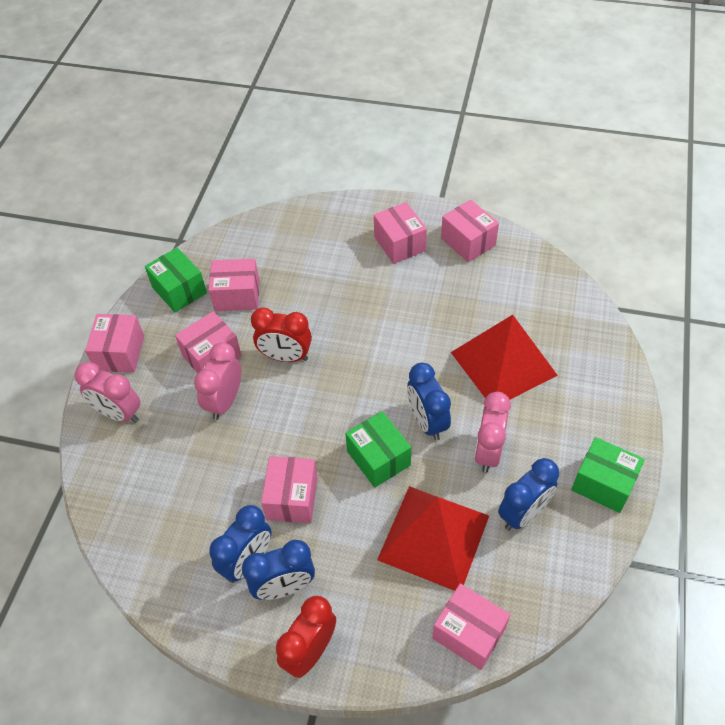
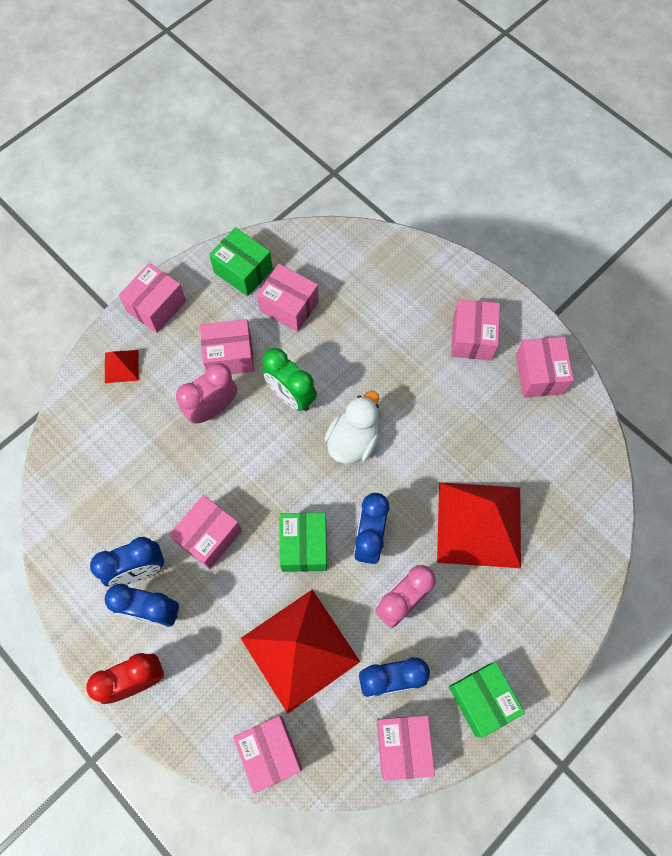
camera: 30 degrees right, 15 degrees up
(119, 413) = (121, 366): pink clock -> red pyramid
(179, 290) = (243, 271): green box -> green box turned 45 degrees counterclockwise
(285, 356) = (291, 395): red clock -> green clock
(361, 360) = (353, 440): none -> white duck
(571, 556) = (403, 746): none -> pink box

